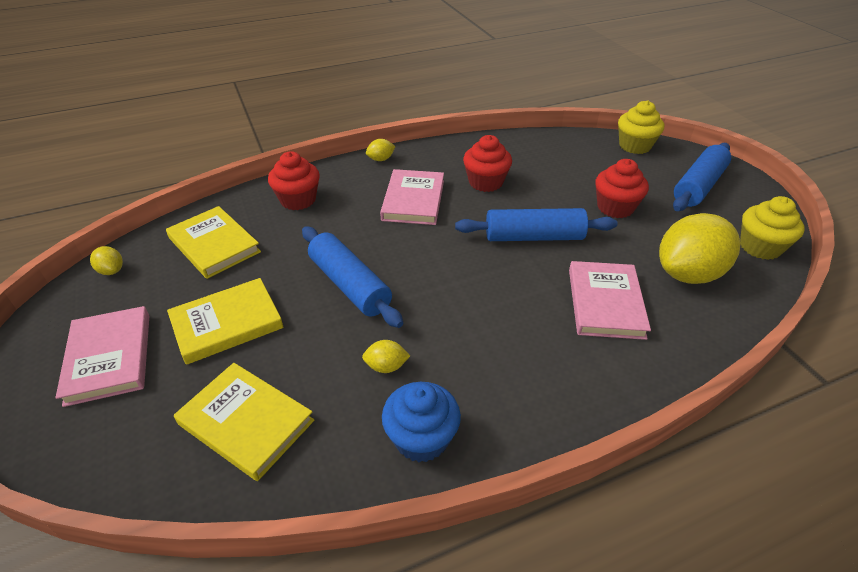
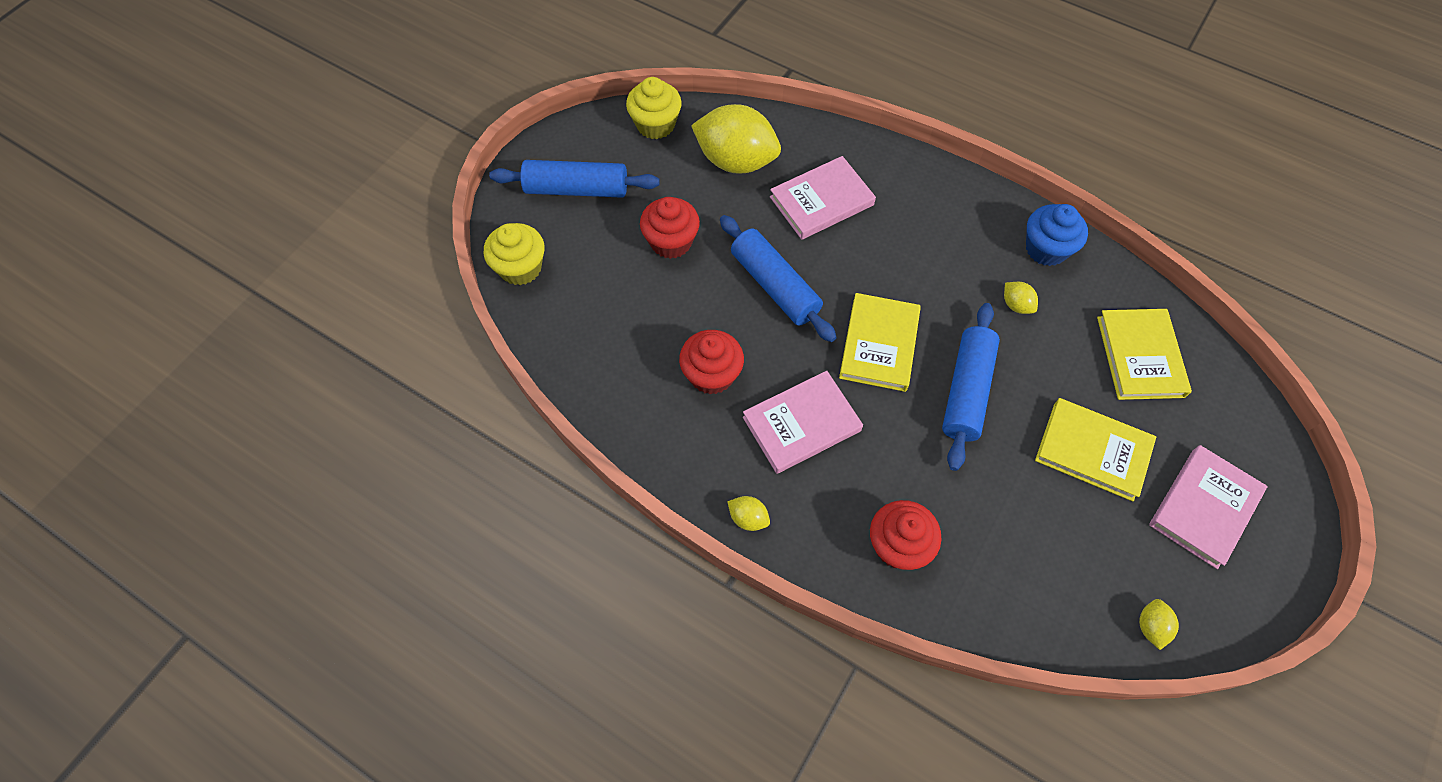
camera: 125 degrees left, 20 degrees up
(214, 245) = (1033, 562): yellow book -> yellow book (879, 344)

